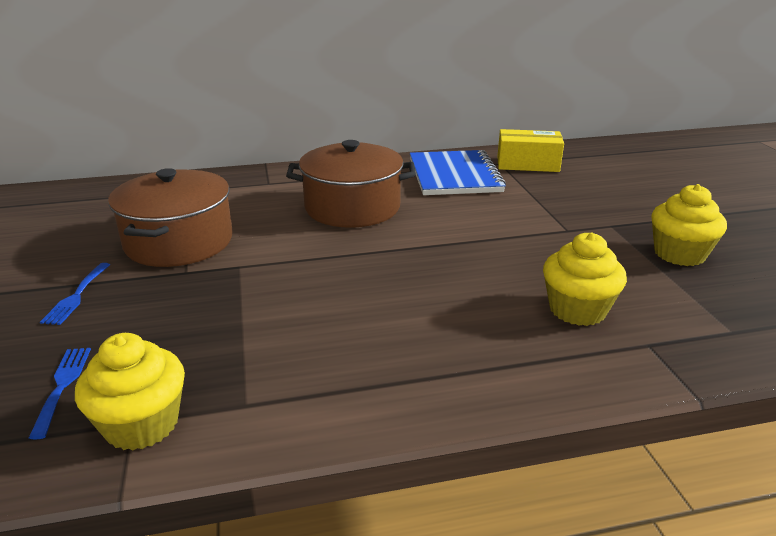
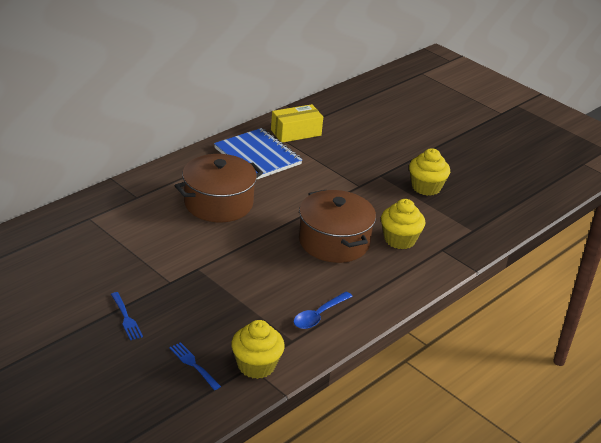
camera: 35 degrees left, 5 degrees up
(179, 242) = (138, 263): brown pot -> brown pot (334, 242)
(331, 380) = (319, 315): none -> blue spoon

